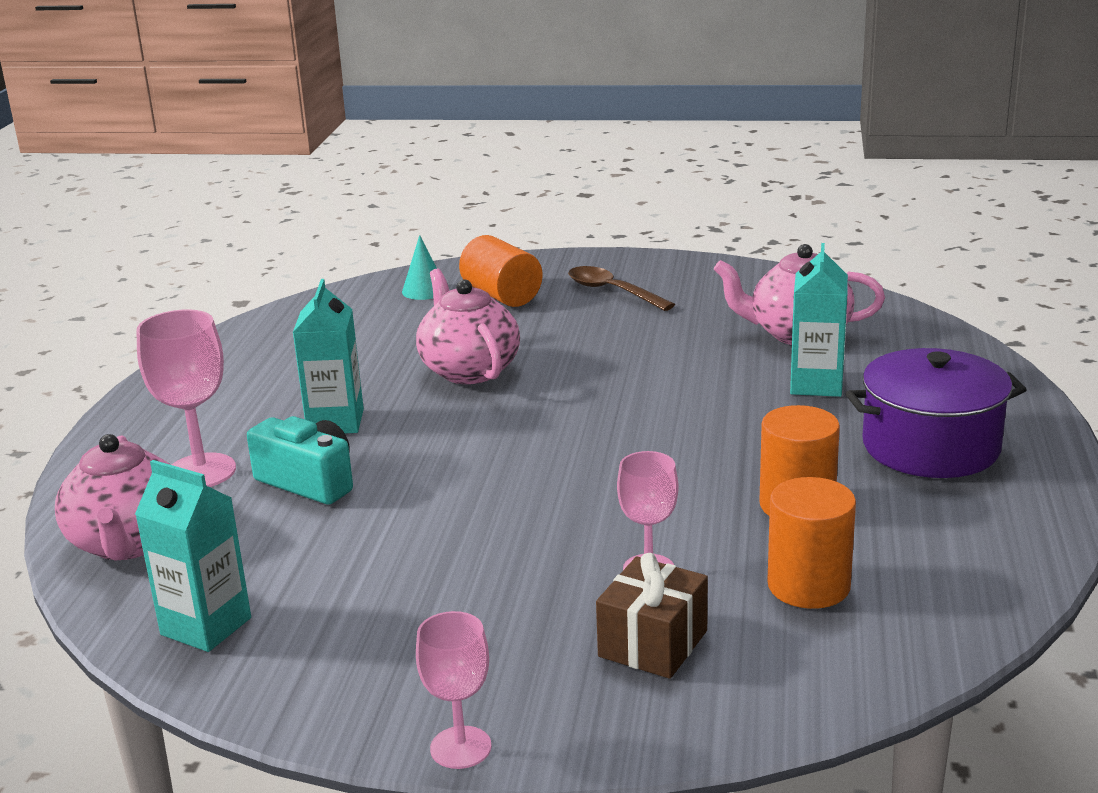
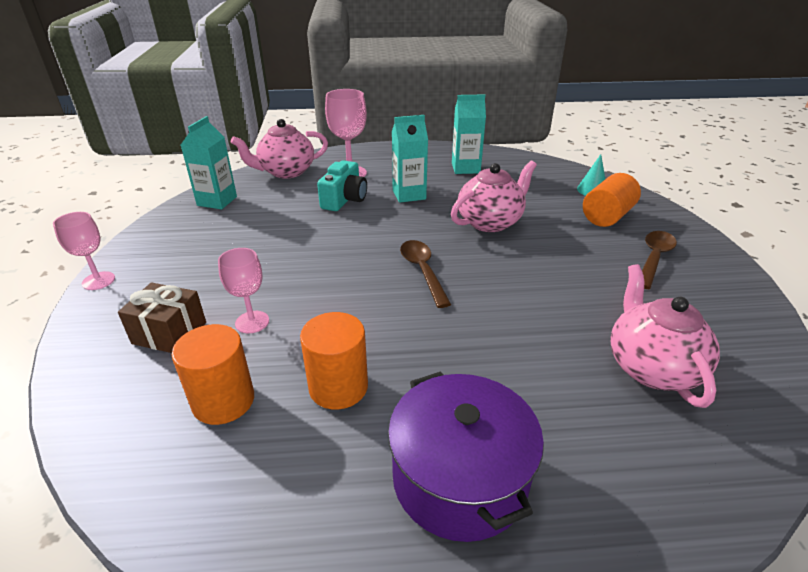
camera: 75 degrees right, 10 degrees up
(574, 432) = (422, 271): none -> brown spoon
(816, 384) = (553, 386): turquoise carton -> turquoise carton (465, 168)

